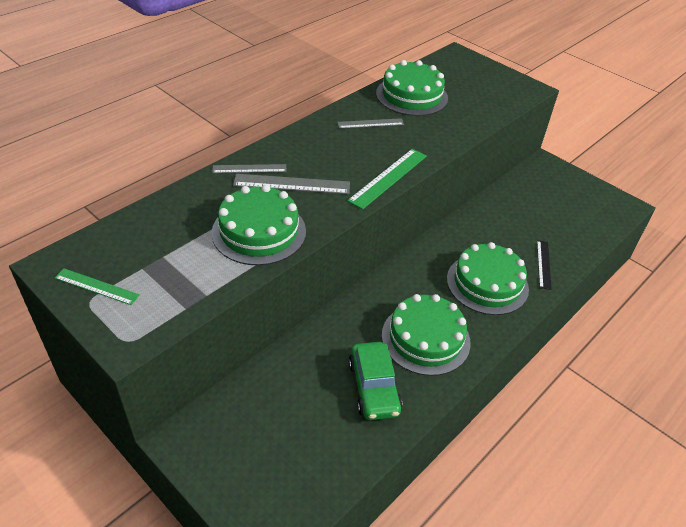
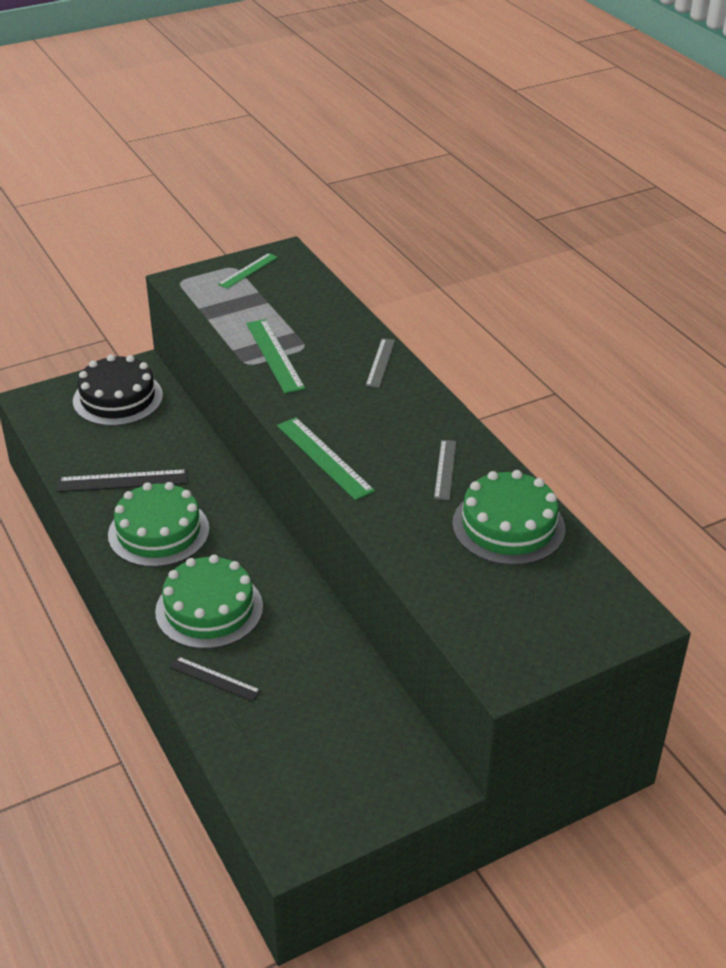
camera: 110 degrees right, 5 degrees down
(243, 441) = (118, 398): none -> black cake
(259, 231) = (275, 355): green cake -> green ruler
(292, 184) = (341, 386): grey ruler -> none
(373, 387) = (123, 481): green car -> black ruler

